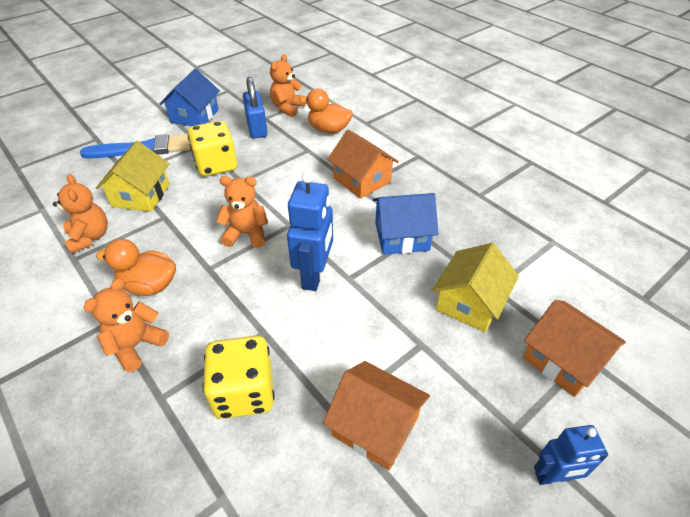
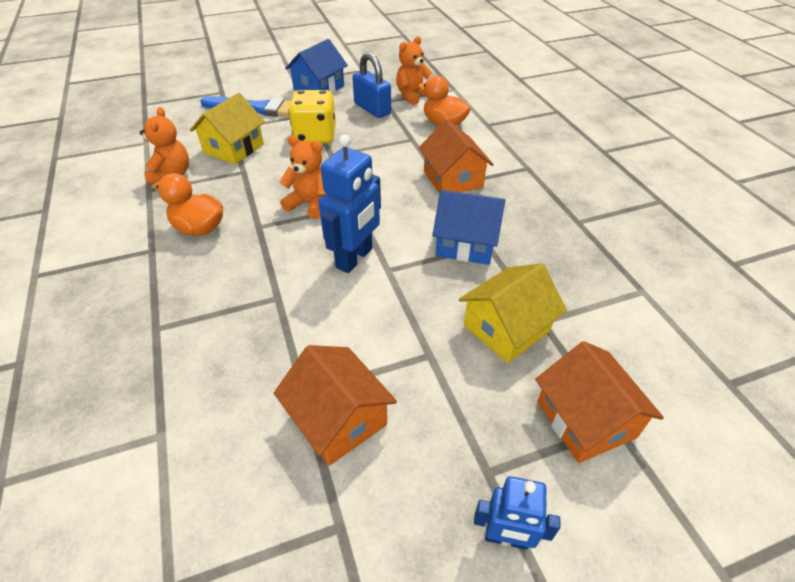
camera: 20 degrees right, 0 degrees up
(136, 345) = (160, 277): orange teddy bear -> none
(244, 392) = (230, 346): yellow dice -> none
(257, 128) = (372, 109): blue padlock -> blue padlock turned 45 degrees counterclockwise

